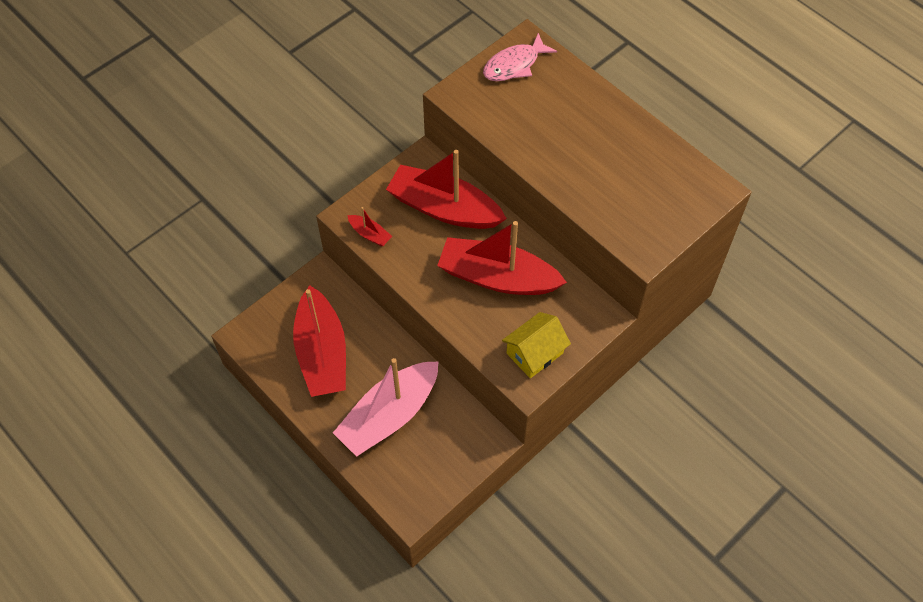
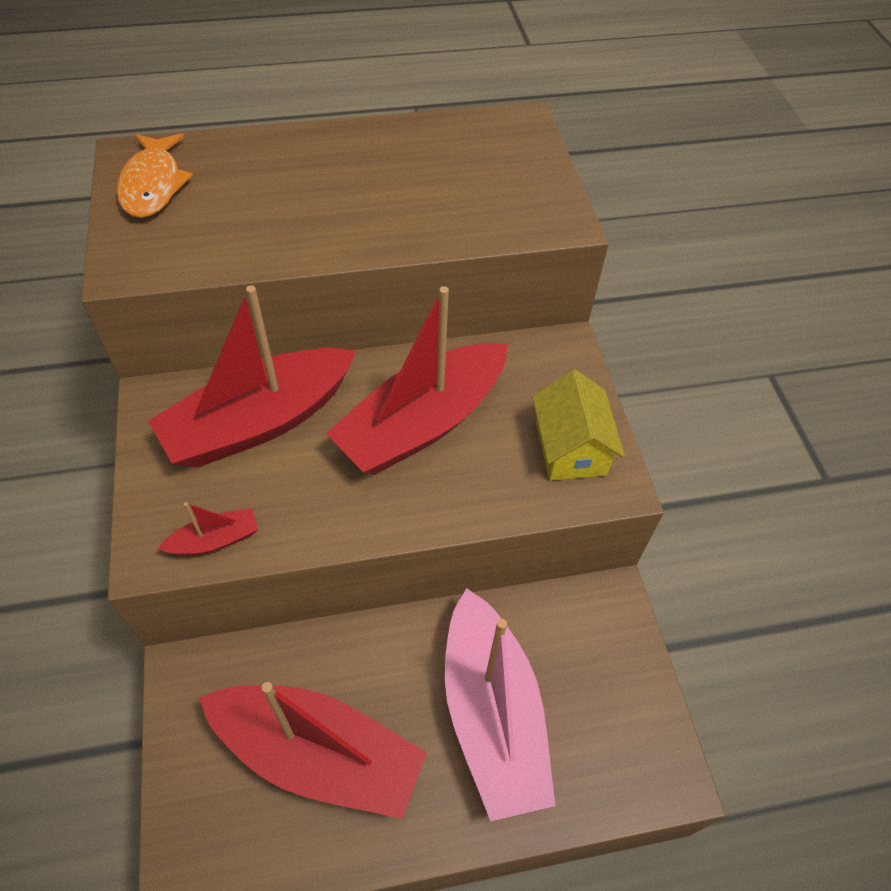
camera: 60 degrees left, 5 degrees down
(514, 65) = (153, 185): pink fish -> orange fish

